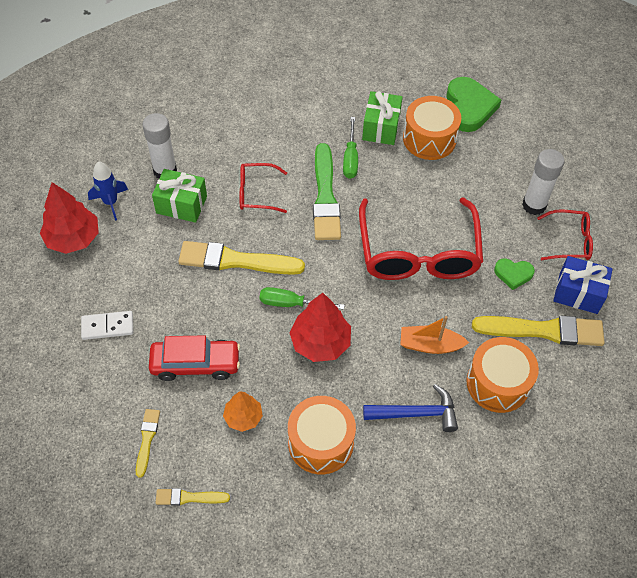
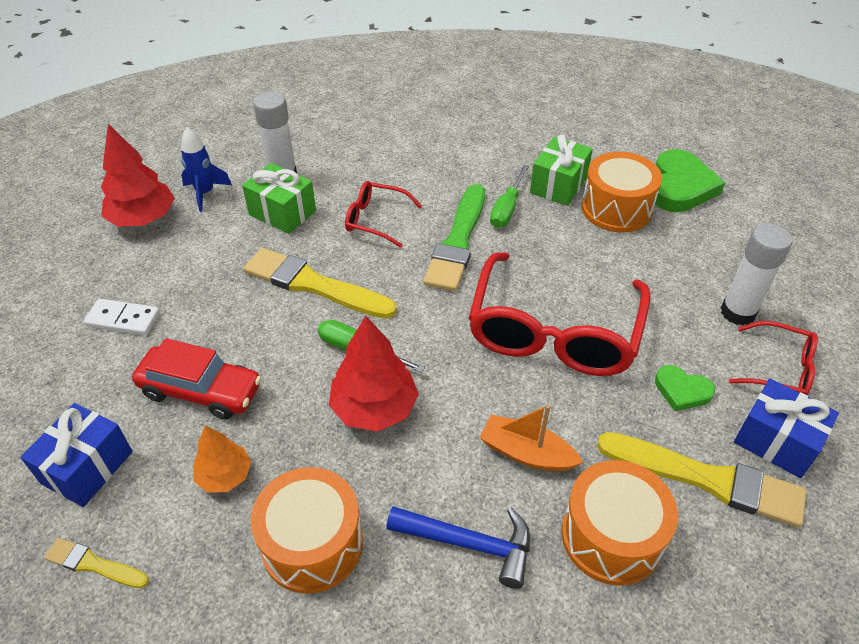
camera: 20 degrees right, 10 degrees down
(147, 439) = (87, 467): yellow brush -> blue gift

